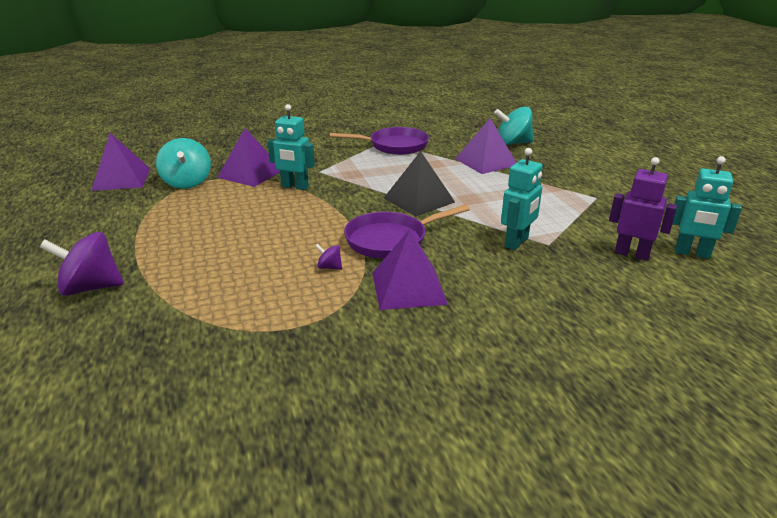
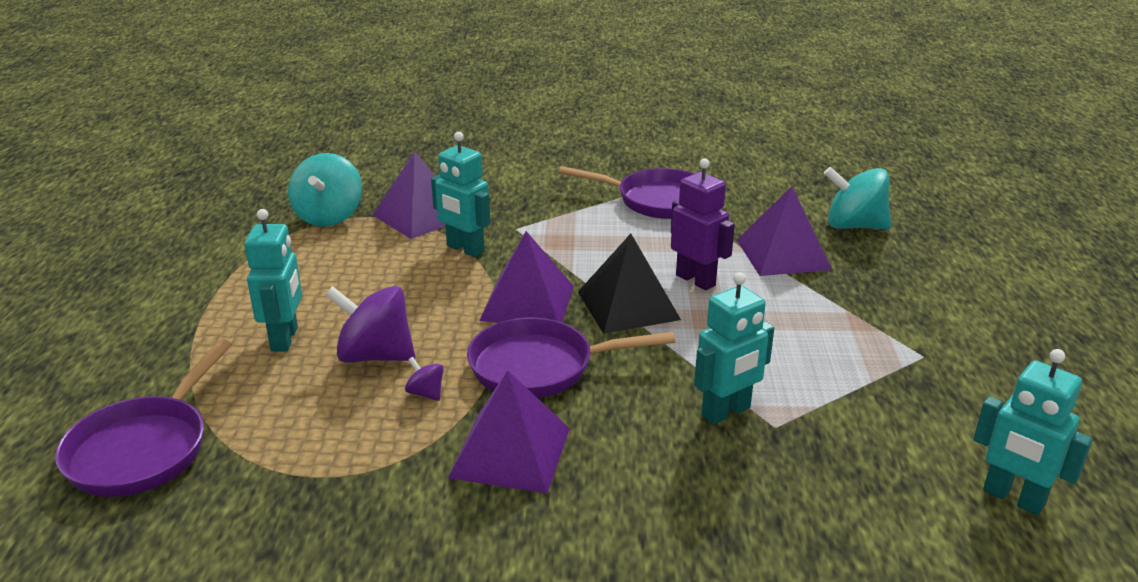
camera: 20 degrees right, 0 degrees up
(91, 287) = (123, 357): purple spinning top -> purple spinning top (375, 356)
(121, 179) = (252, 196): purple pyramid -> purple pyramid (527, 302)
(149, 339) = (143, 449): none -> purple pan
(208, 255) = (285, 339): none -> turquoise robot
(631, 254) = (903, 475): purple robot -> purple robot (696, 280)

